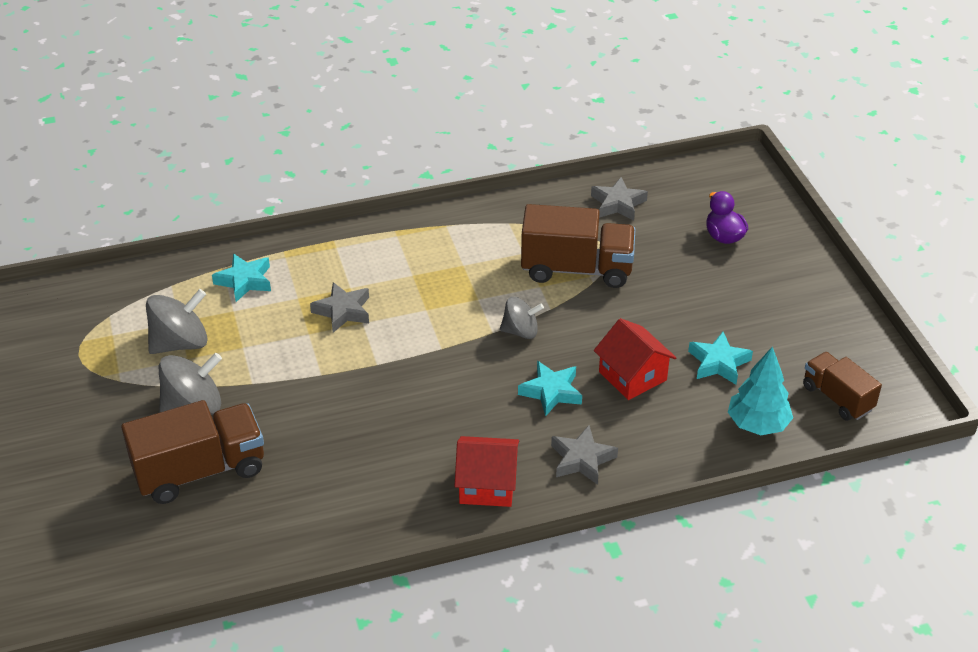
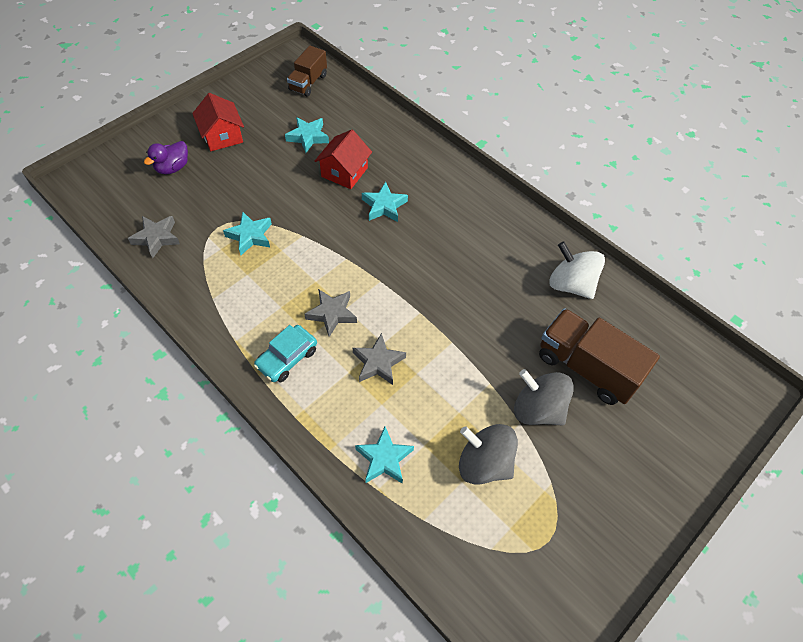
camera: 120 degrees left, 15 degrees up
(309, 515) = (571, 284): none -> white spinning top
(399, 252) = (287, 358): none -> turquoise car
(487, 485) = (481, 208): red house -> red house (222, 136)
(520, 331) = (336, 243): grey spinning top -> none
(576, 269) = (250, 236): brown truck -> turquoise star
(582, 459) = (430, 172): grey star -> grey star (332, 314)
(757, 424) = (351, 108): turquoise tree -> none

